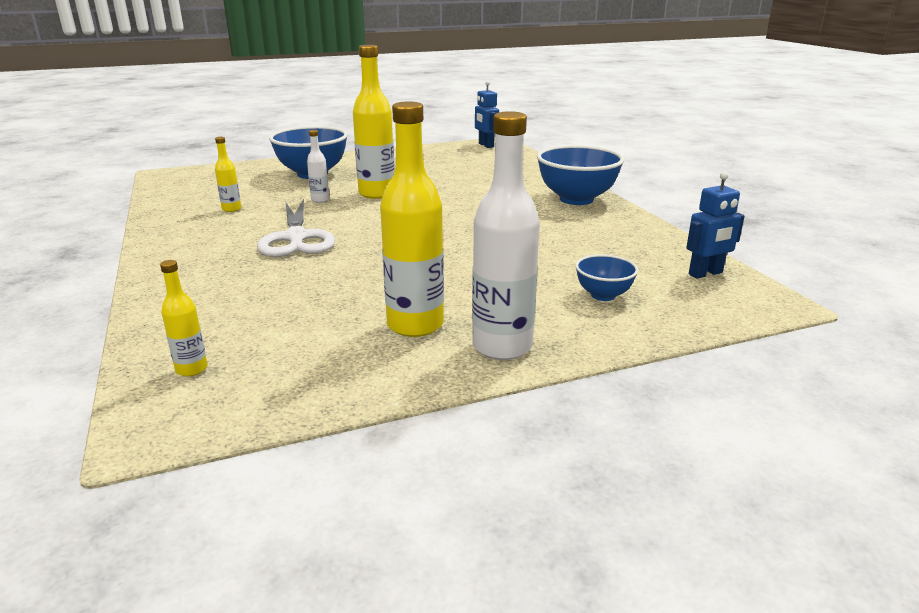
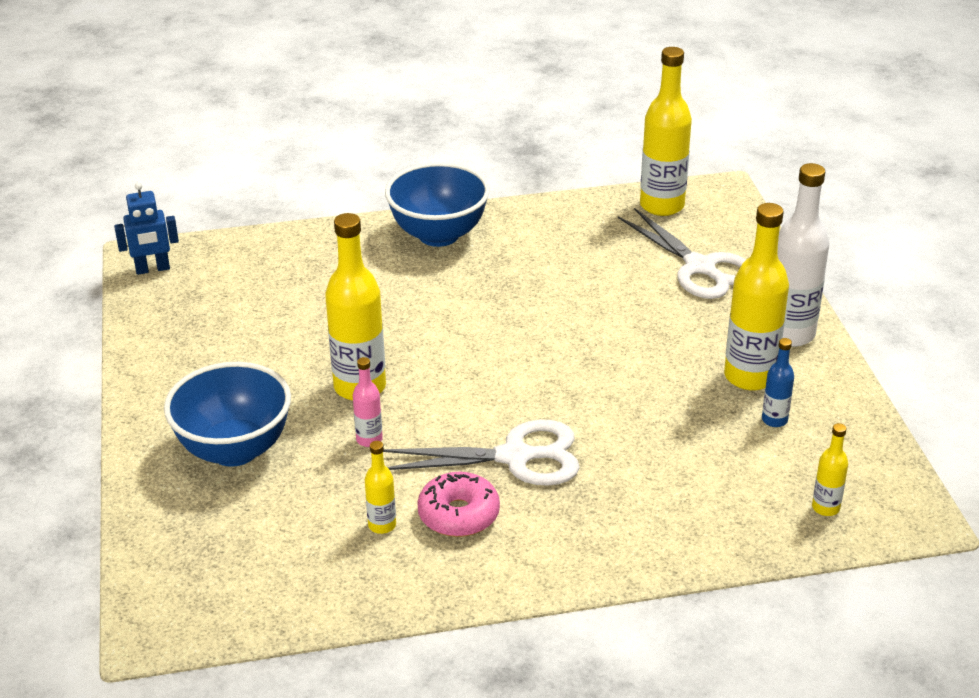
camera: 80 degrees left, 10 degrees up
(235, 226) = (458, 514): none -> pink donut
(320, 200) = (369, 439): white bottle -> pink bottle
(342, 339) = (774, 420): none -> blue bottle
(603, 295) = (700, 267): blue bowl -> white scissors
(705, 273) = (662, 206): blue robot -> yellow bottle

